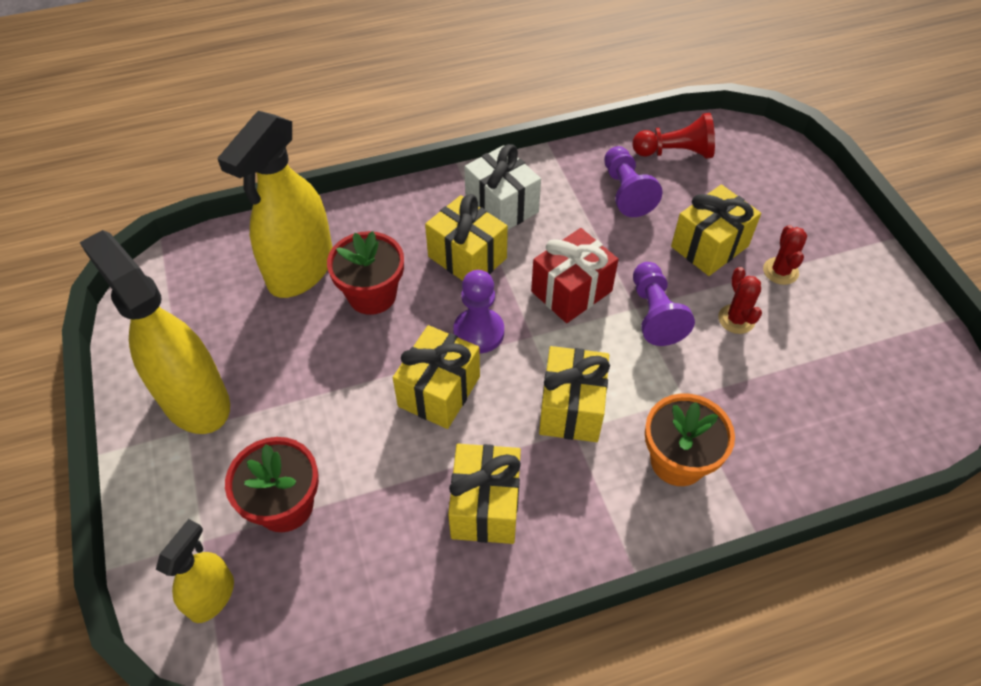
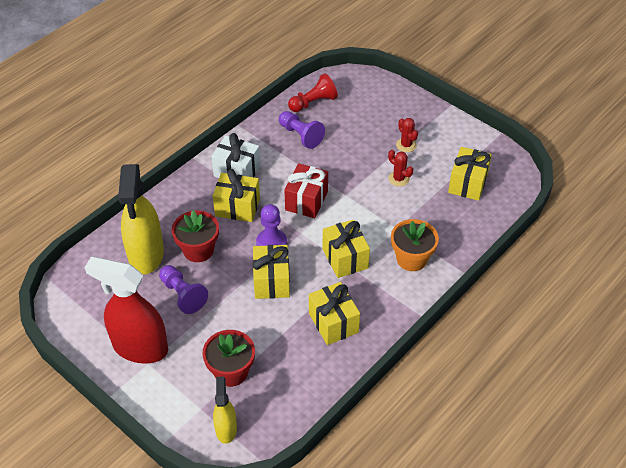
camera: 30 degrees left, 5 degrees down
(195, 400) = (140, 347): yellow spray bottle -> red spray bottle
(654, 314) = (357, 194): purple pawn -> purple pawn (183, 295)
(709, 246) = (363, 147): yellow gift -> yellow gift (468, 183)

